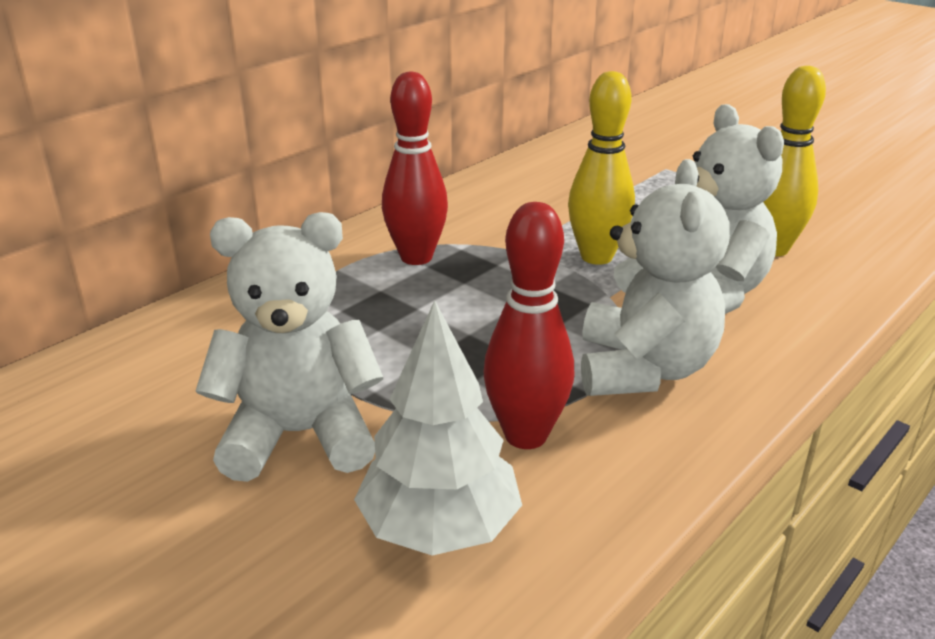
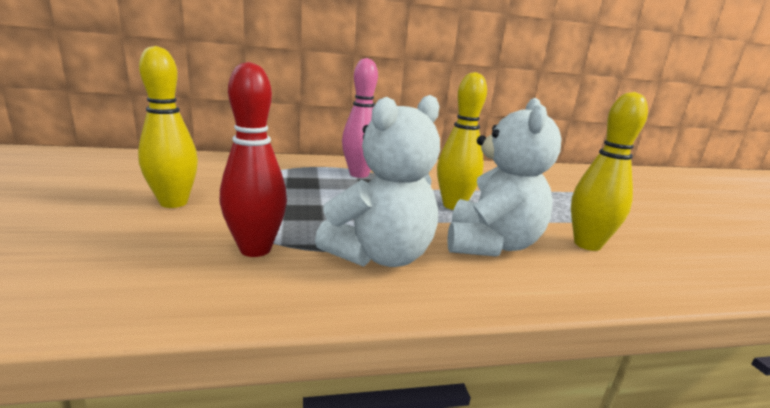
camera: 35 degrees right, 10 degrees down
(299, 435) = (174, 203): white teddy bear -> yellow bowling pin
(416, 257) = (359, 174): red bowling pin -> pink bowling pin
(439, 528) = (132, 260): white tree -> none

